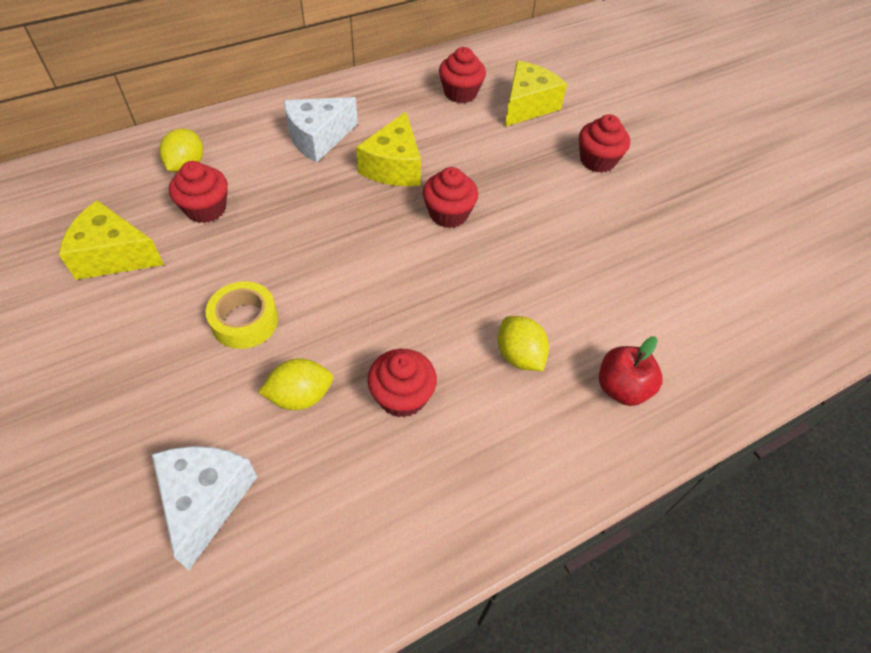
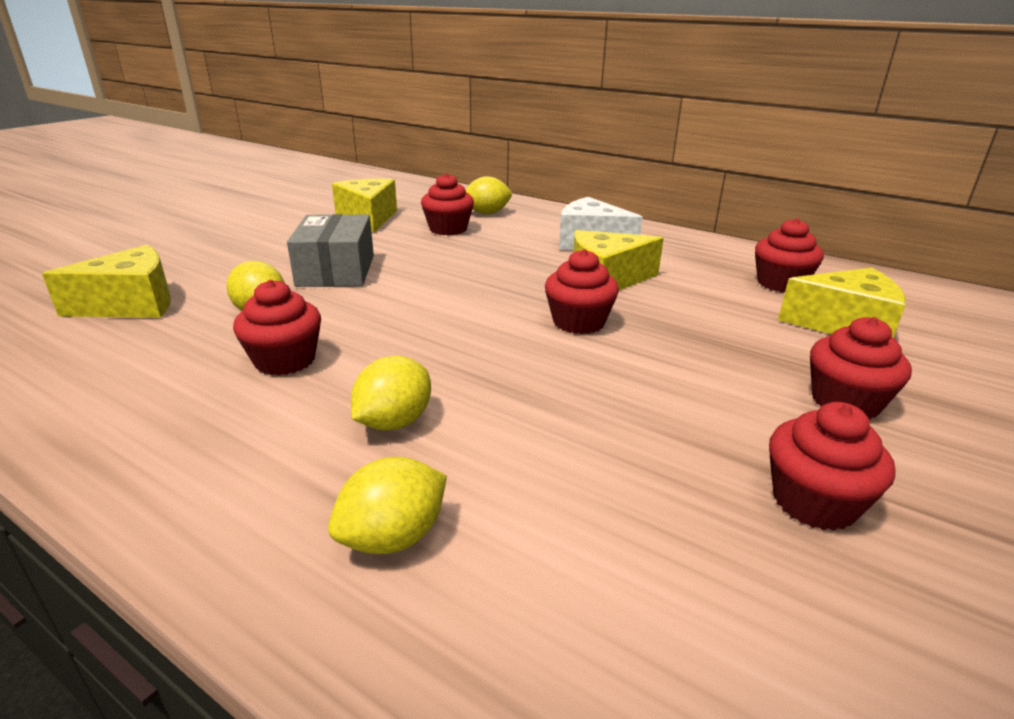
camera: 65 degrees right, 25 degrees down
(205, 500) = (132, 304): white cheese -> yellow cheese
(245, 321) = (336, 270): yellow tape -> grey box
(622, 388) = (393, 537): red apple -> yellow lemon
(661, 223) = (814, 502): none -> red cupcake

